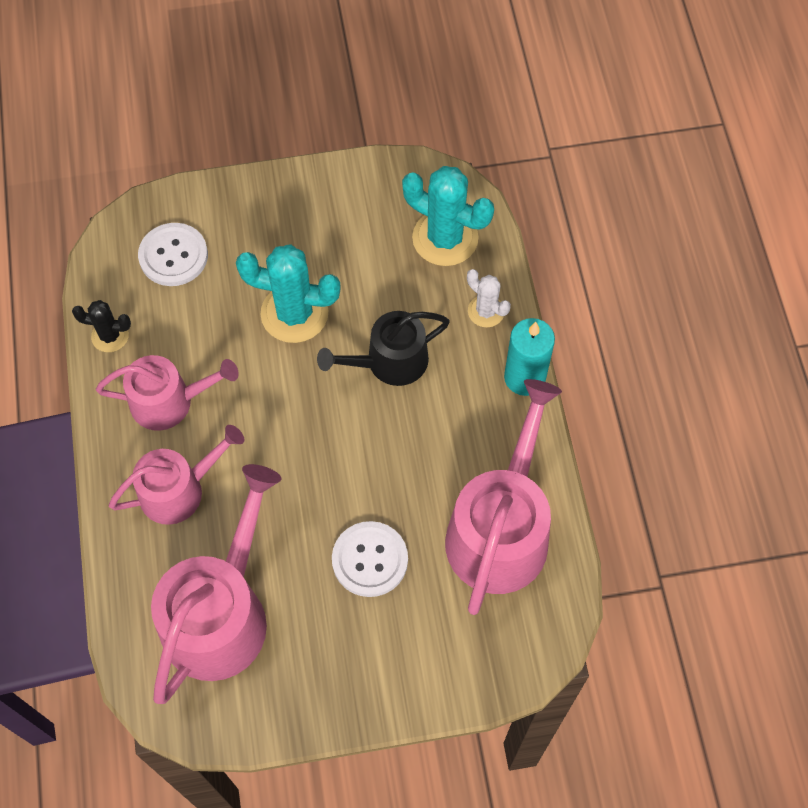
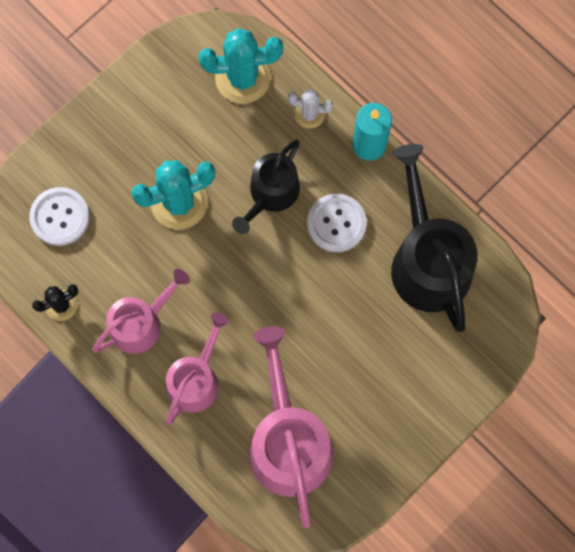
camera: 35 degrees left, 10 degrees up
(370, 560) = (358, 339): white button -> white button (336, 223)
(501, 529) = (427, 260): pink watering can -> black watering can

